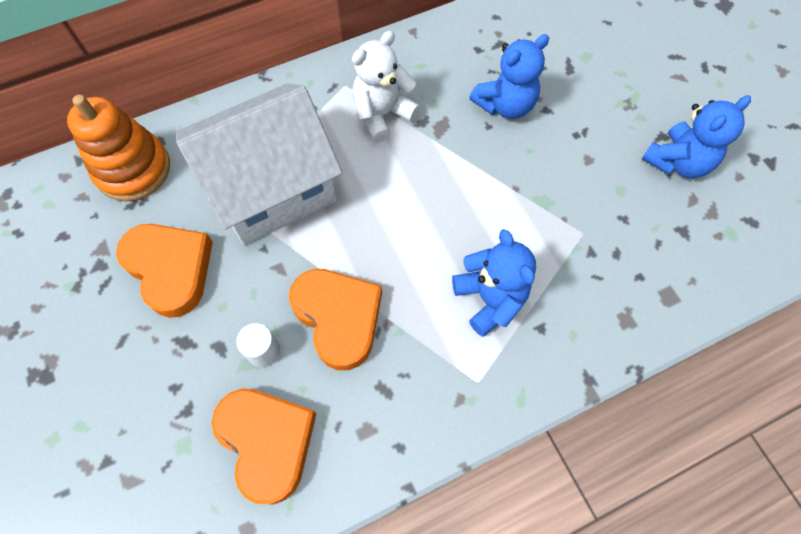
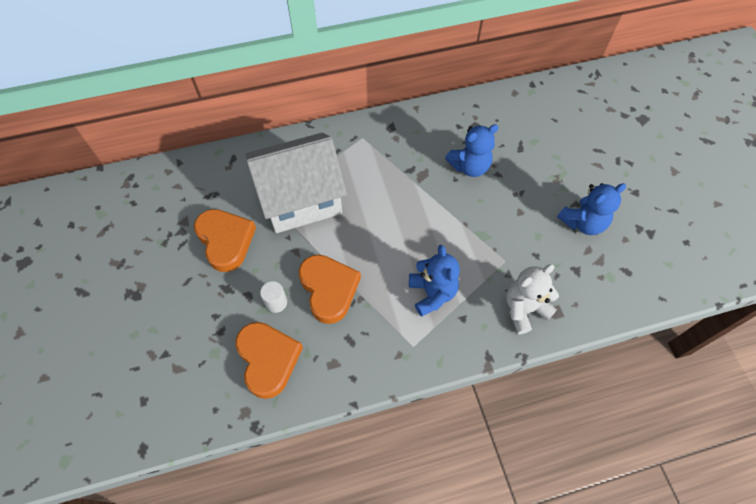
camera: 10 degrees right, 5 degrees down
(133, 169) = (213, 173): orange stacking toy -> none
(382, 114) = (384, 161): white teddy bear -> white teddy bear (524, 309)

